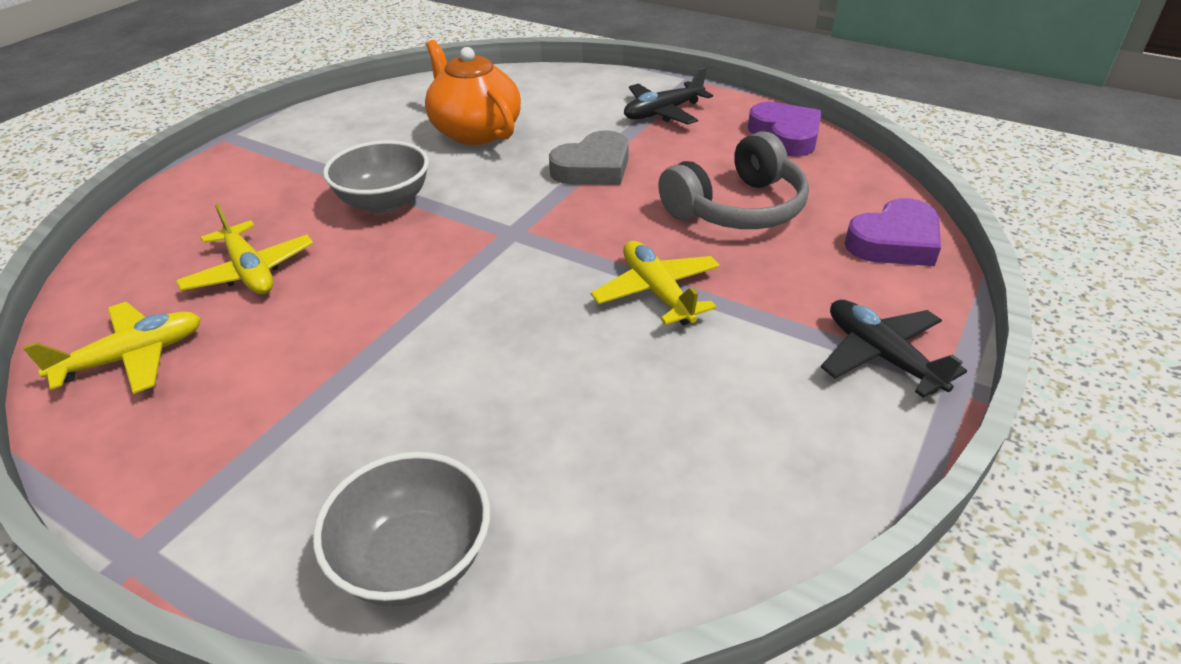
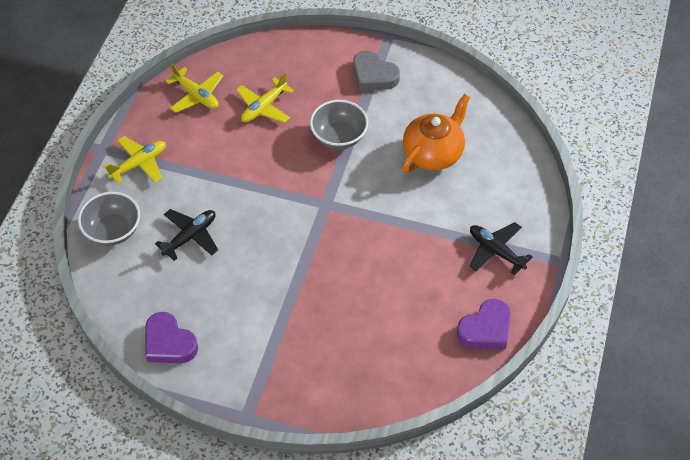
camera: 75 degrees right, 15 degrees up
(593, 168) = (407, 226): grey heart -> grey heart (373, 75)
(657, 292) = (288, 280): yellow plane -> yellow plane (139, 164)
(737, 208) = (381, 308): grey headphones -> none
(881, 356) = (258, 384): black plane -> black plane (190, 237)
(894, 242) = (366, 394): purple heart -> purple heart (169, 343)

